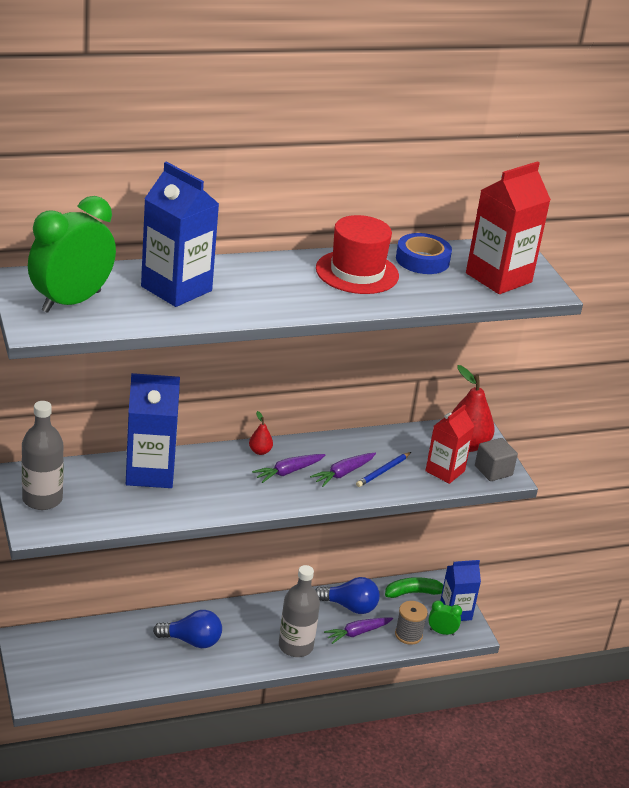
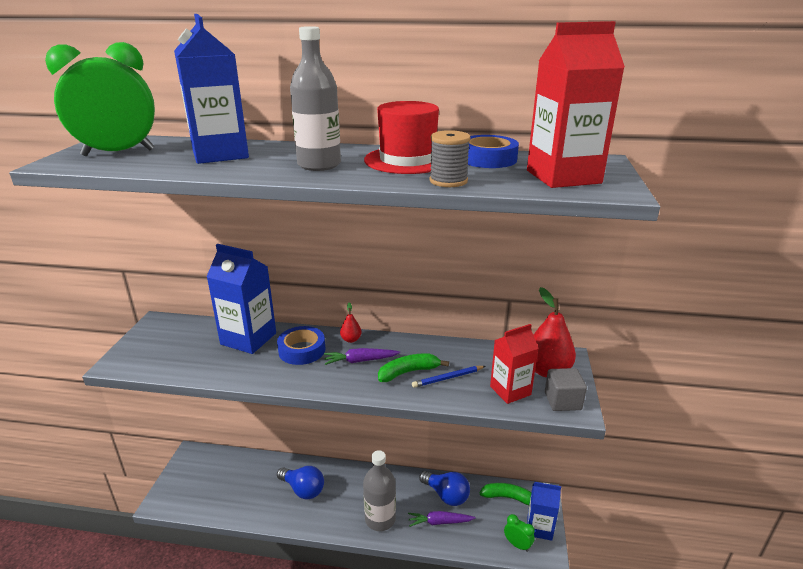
camera: 30 degrees right, 5 degrees down
(42, 499) = (149, 342): grey bottle -> grey bottle (319, 165)
(219, 473) = (302, 350): none -> blue tape
(343, 473) = (408, 372): purple carrot -> green banana
(408, 635) = (484, 538): grey spool -> grey spool (448, 181)

